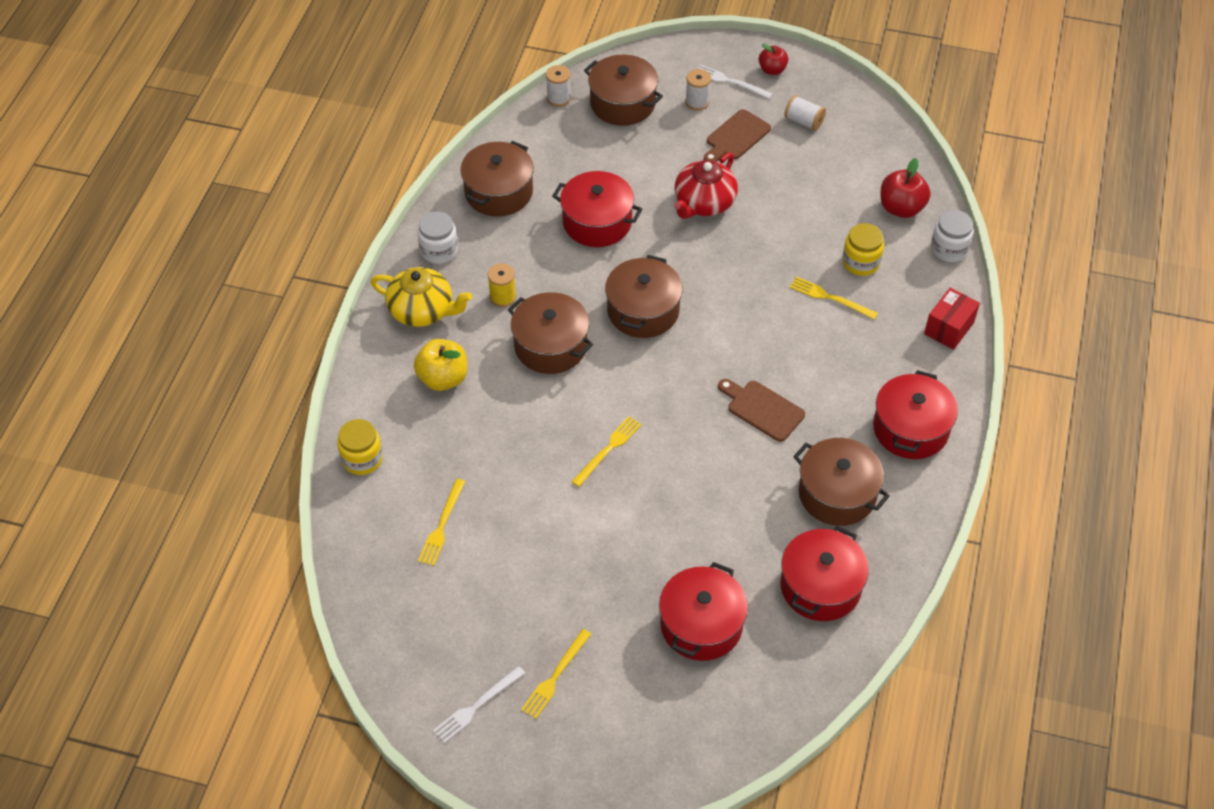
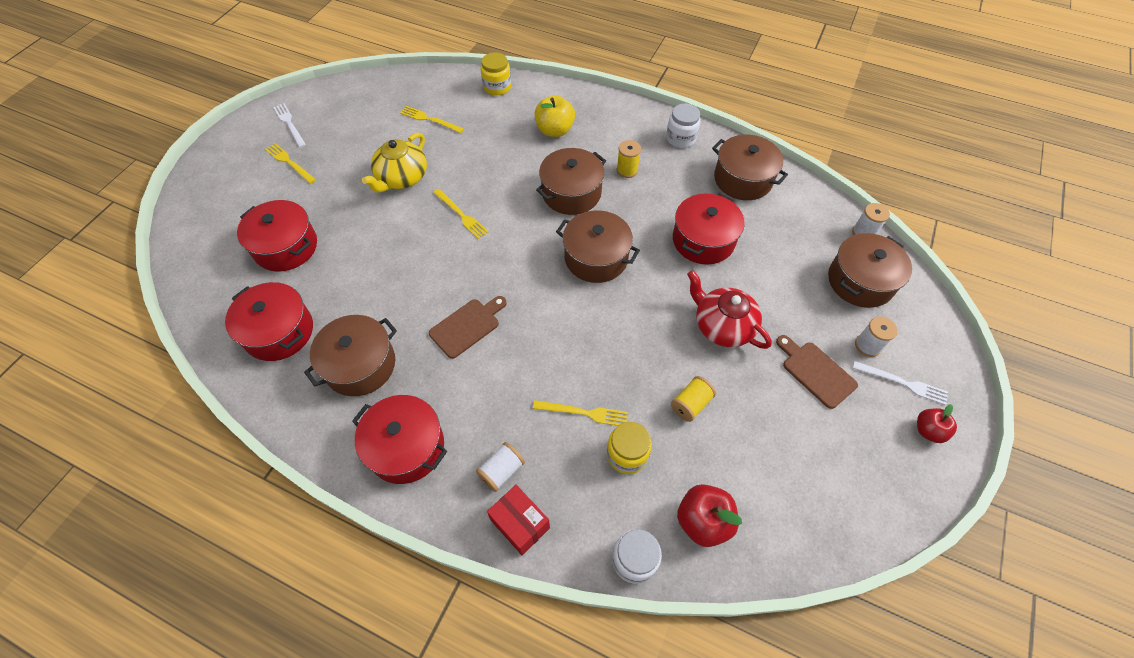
camera: 100 degrees right, 5 degrees up
(422, 310) = (621, 125): yellow teapot -> yellow teapot (402, 178)
(730, 82) = (903, 383): white fork -> white fork turned 75 degrees clockwise
(796, 221) = (691, 404): none -> yellow spool
(803, 121) = (843, 446): white spool -> white spool (501, 471)
(830, 298) = (583, 413): yellow fork -> yellow fork turned 60 degrees clockwise

